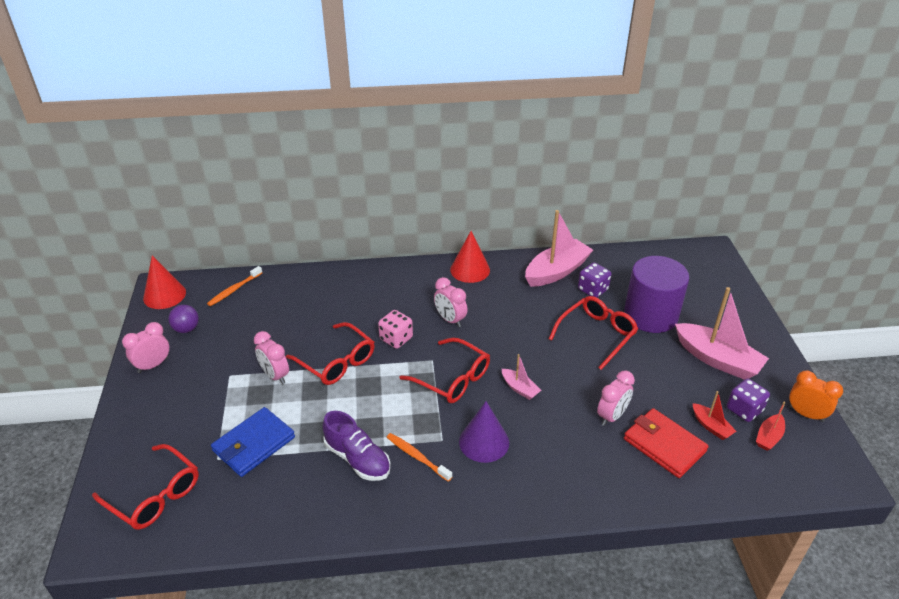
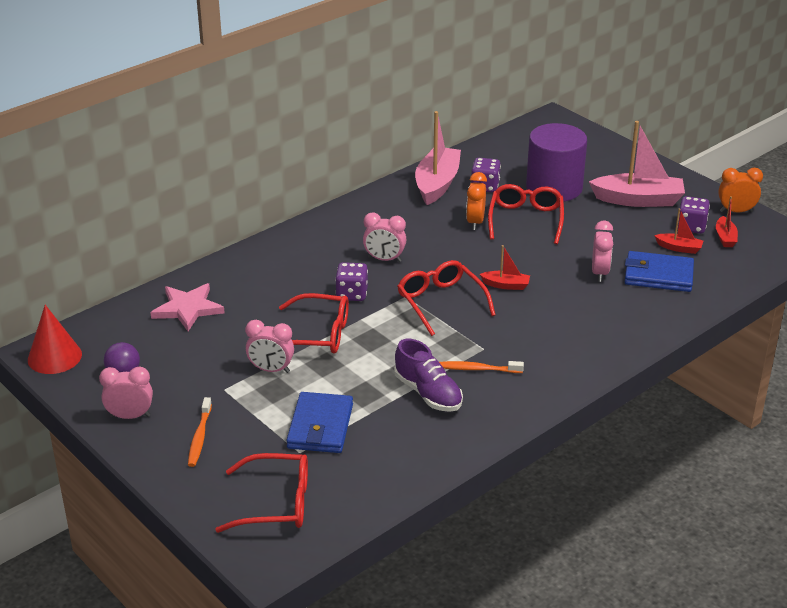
camera: 35 degrees left, 5 degrees down
(153, 365) = (130, 416): pink clock -> pink clock turned 75 degrees clockwise
(234, 290) = (129, 321): orange toothbrush -> orange toothbrush (199, 437)
(278, 297) = (187, 309): none -> pink star
(357, 459) = (428, 393): purple shoe -> purple shoe turned 45 degrees clockwise
(396, 339) = (352, 294): pink dice -> purple dice
(452, 379) = (441, 302): red glasses -> red glasses turned 120 degrees counterclockwise
(470, 270) = (354, 212): red cone -> none
(484, 442) = (519, 334): purple cone -> none
(520, 388) = (506, 285): pink boat -> red boat
(553, 318) = (475, 222): none -> orange clock
(664, 445) = (658, 275): red wallet -> blue wallet

